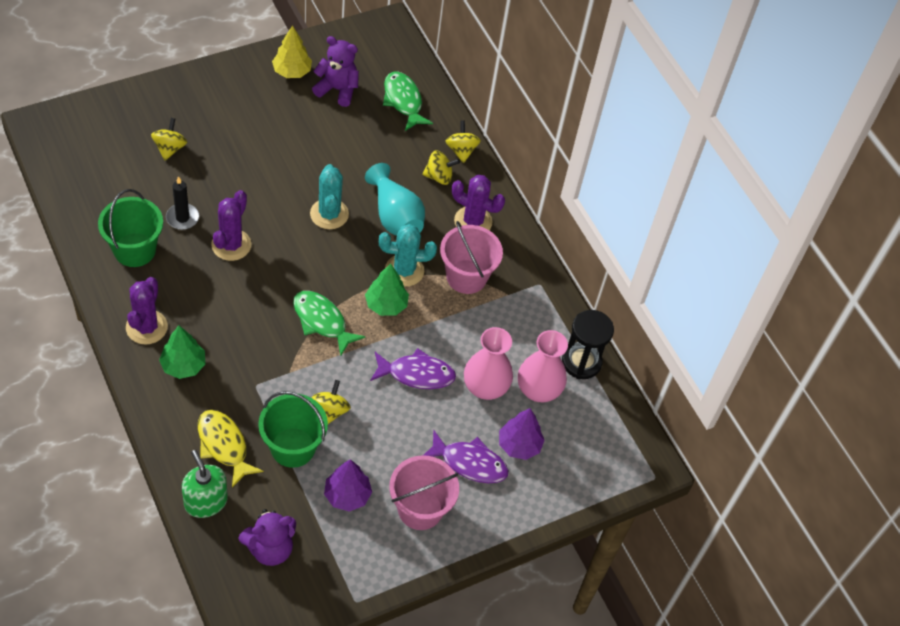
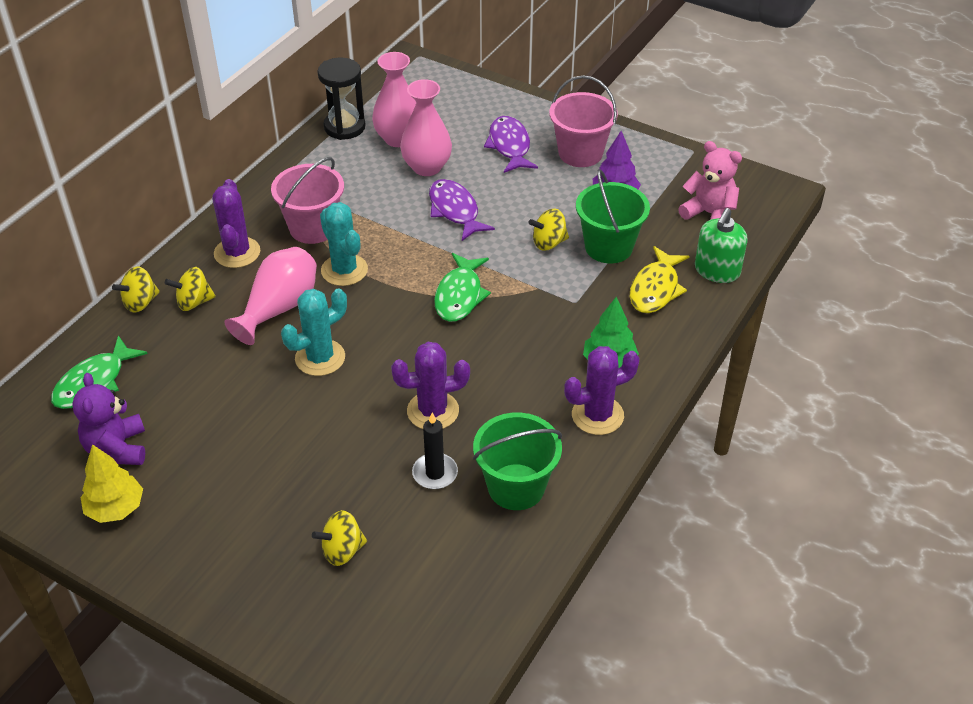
camera: 115 degrees left, 10 degrees down
(270, 548) = (709, 214): purple teddy bear -> pink teddy bear
(386, 305) = (398, 263): green tree -> none
(395, 216) = (279, 308): turquoise vase -> pink vase
(439, 176) = (194, 302): yellow spinning top -> yellow spinning top turned 75 degrees counterclockwise
(519, 445) = (464, 128): purple tree -> none

